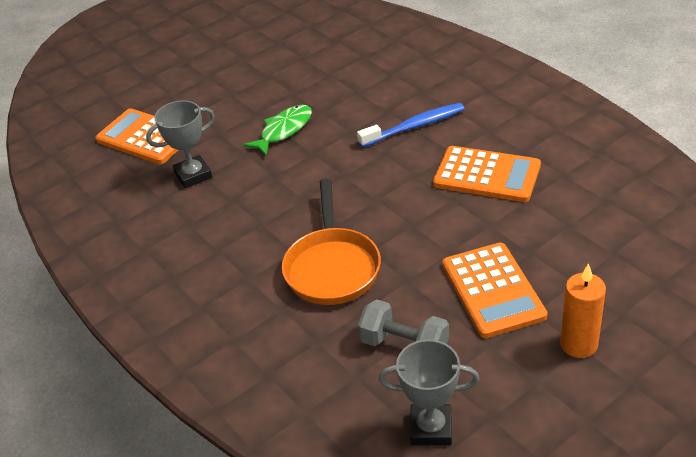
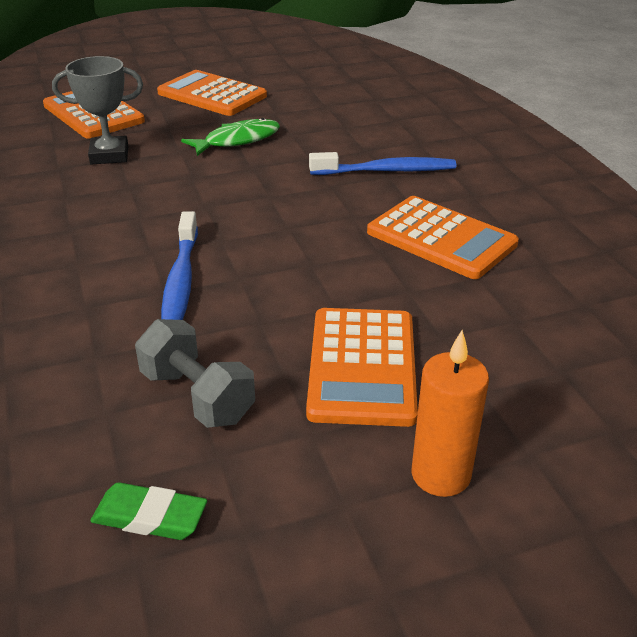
camera: 15 degrees right, 5 degrees down
(229, 89) = (212, 95): none -> orange calculator
(332, 267) = (181, 281): orange pan -> blue toothbrush
(431, 428) = (150, 517): grey trophy -> green eraser

